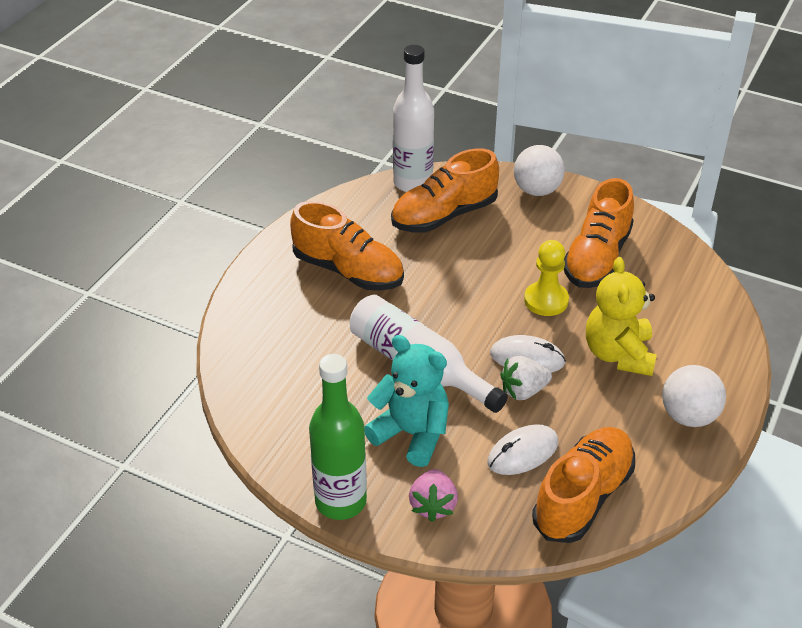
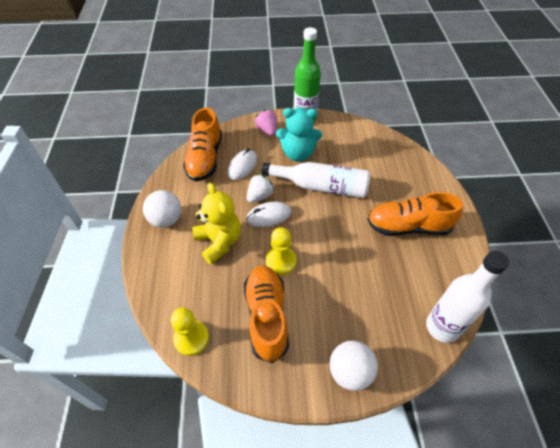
camera: 150 degrees right, 10 degrees up
(444, 215) = (394, 304): orange shoe -> none
(694, 272) = (191, 338): none -> yellow pawn

